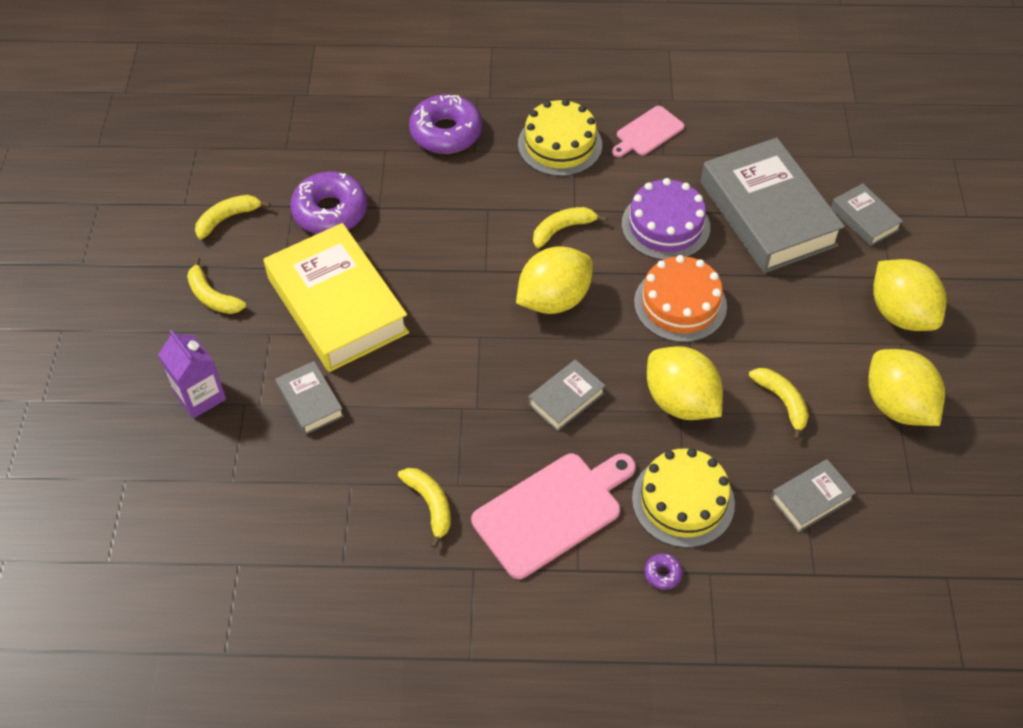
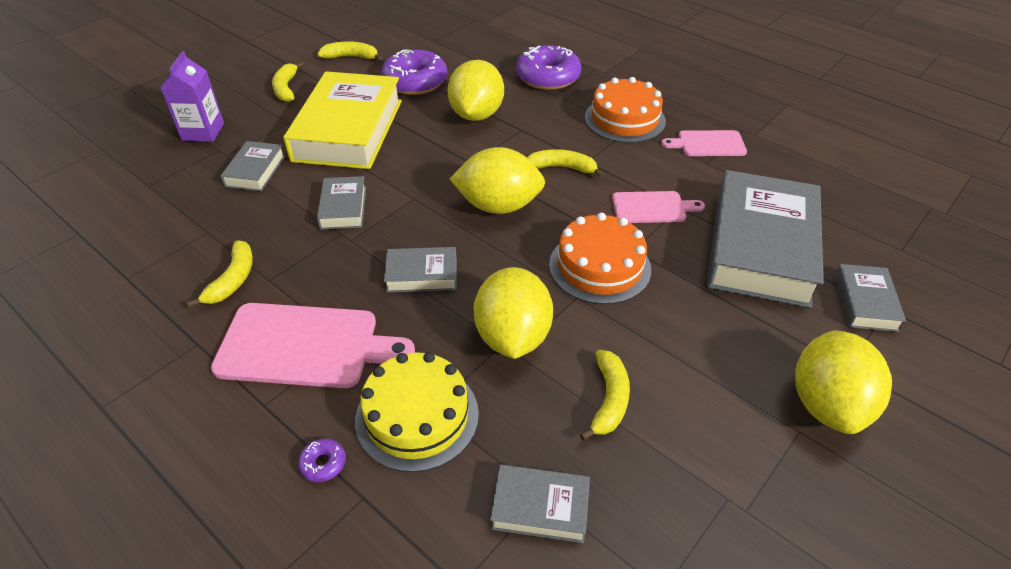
camera: 40 degrees right, 10 degrees down
(434, 384) = (343, 208): none -> grey book
(560, 144) = (625, 119): yellow cake -> orange cake
(665, 225) = (652, 208): purple cake -> pink cutting board
(897, 405) = (736, 487): yellow lemon -> yellow lemon (476, 115)

